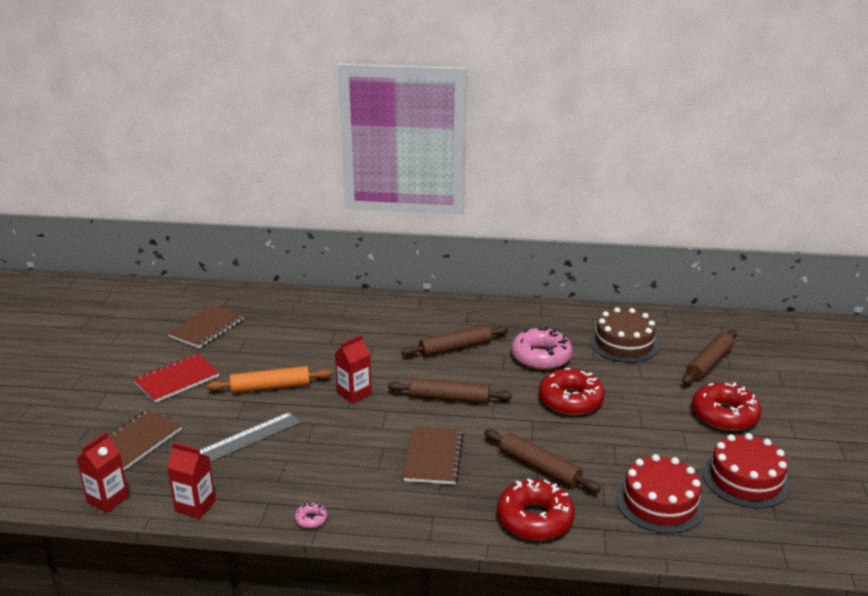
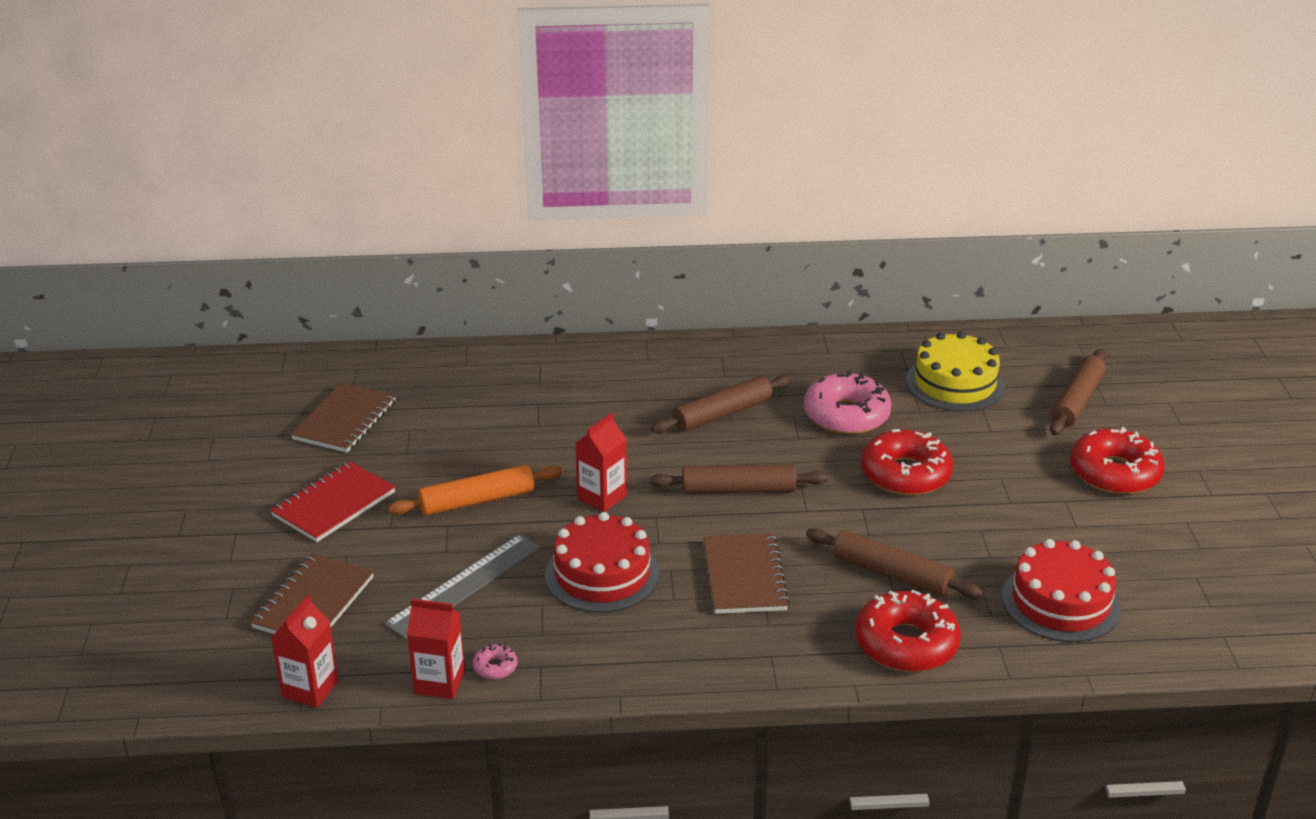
camera: 10 degrees left, 5 degrees up
(311, 519) = (608, 681): pink donut -> pink donut (495, 667)
(624, 343) = (955, 383): brown cake -> yellow cake
(746, 479) = (1162, 558): red cake -> red cake (602, 574)

